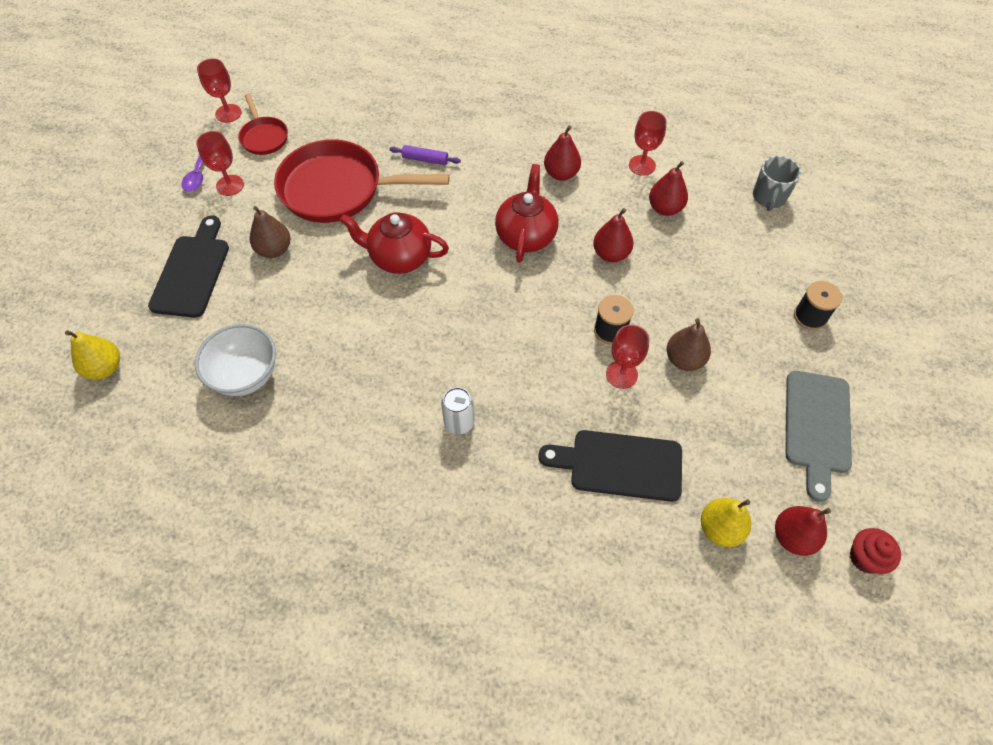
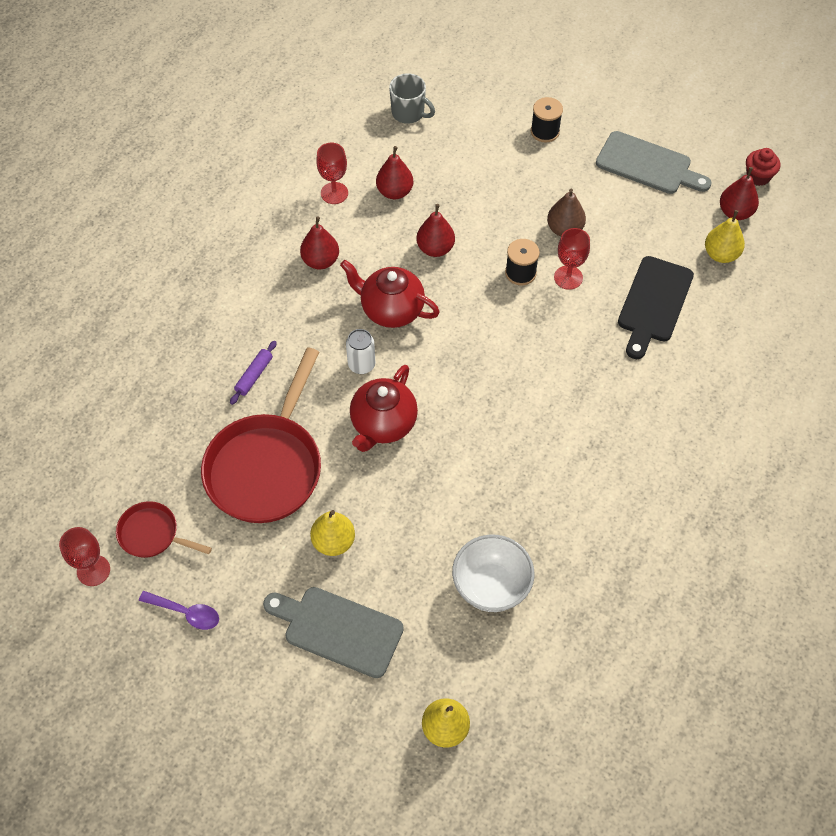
camera: 75 degrees left, 0 degrees up
(192, 272) = (338, 630): black cutting board -> grey cutting board
(230, 185) = (219, 579): red goblet -> none
(264, 137) = (152, 534): red pan -> red pan turned 150 degrees counterclockwise
(274, 250) = (333, 542): brown pear -> yellow pear
(459, 423) = (588, 411): white can -> white can (361, 365)

